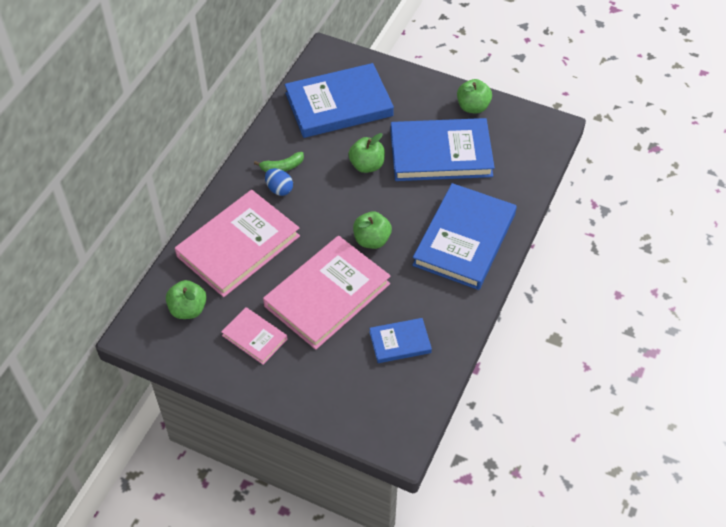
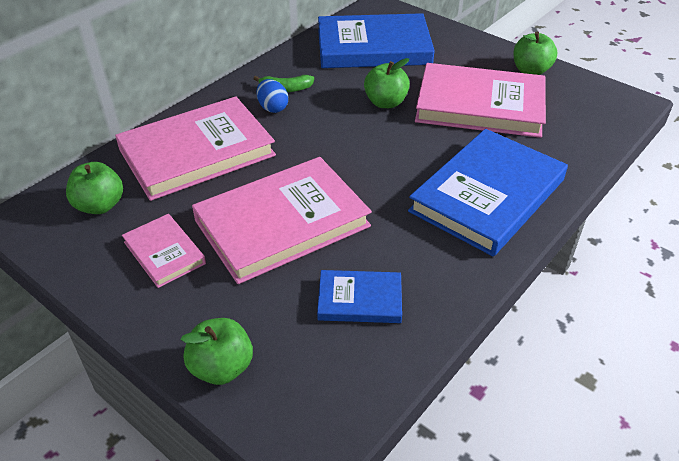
camera: 15 degrees right, 10 degrees down
(371, 240) = (364, 175): green apple -> green apple (221, 367)
(441, 154) = (480, 106): blue book -> pink book

